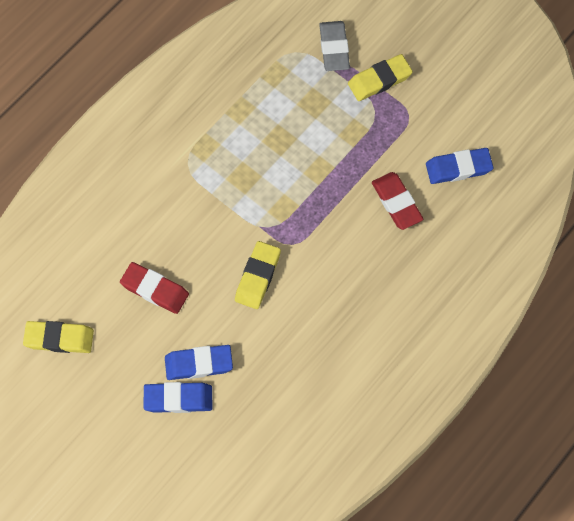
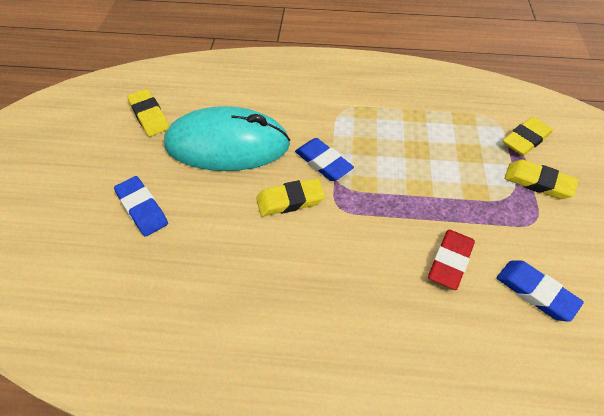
camera: 55 degrees right, 15 degrees down
(154, 290) = (227, 145): red eraser -> turquoise mouse
(199, 364) = (183, 205): blue eraser -> blue eraser (323, 162)
(334, 48) = (525, 139): grey eraser -> yellow eraser

